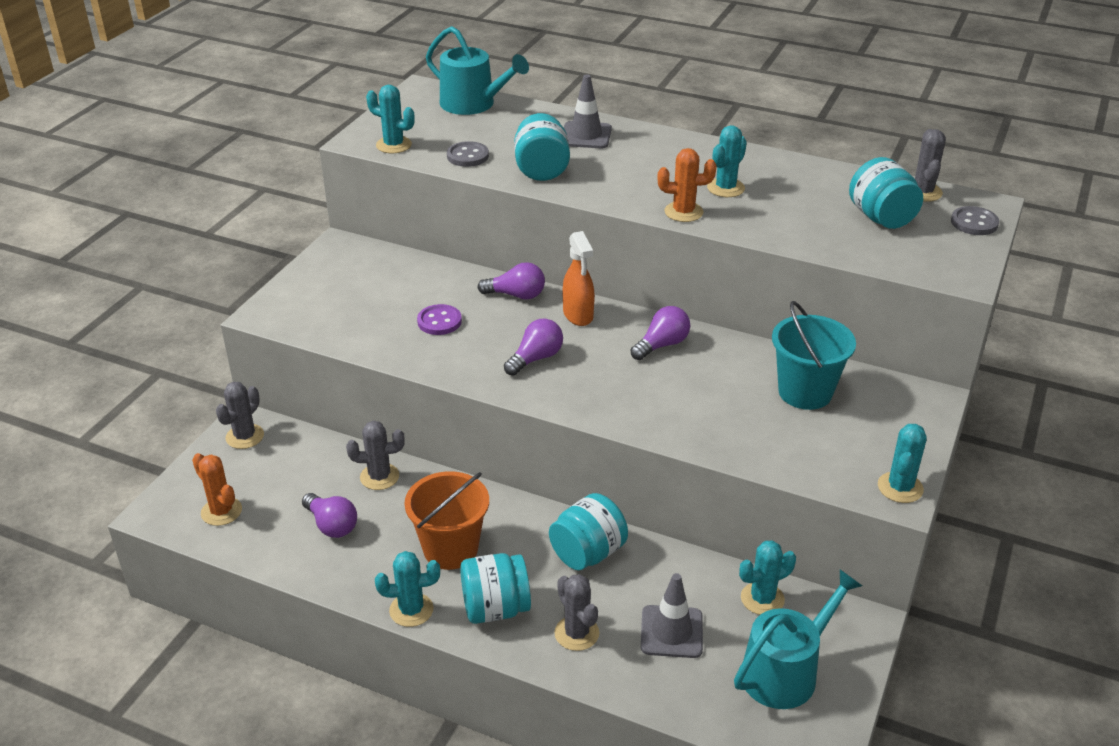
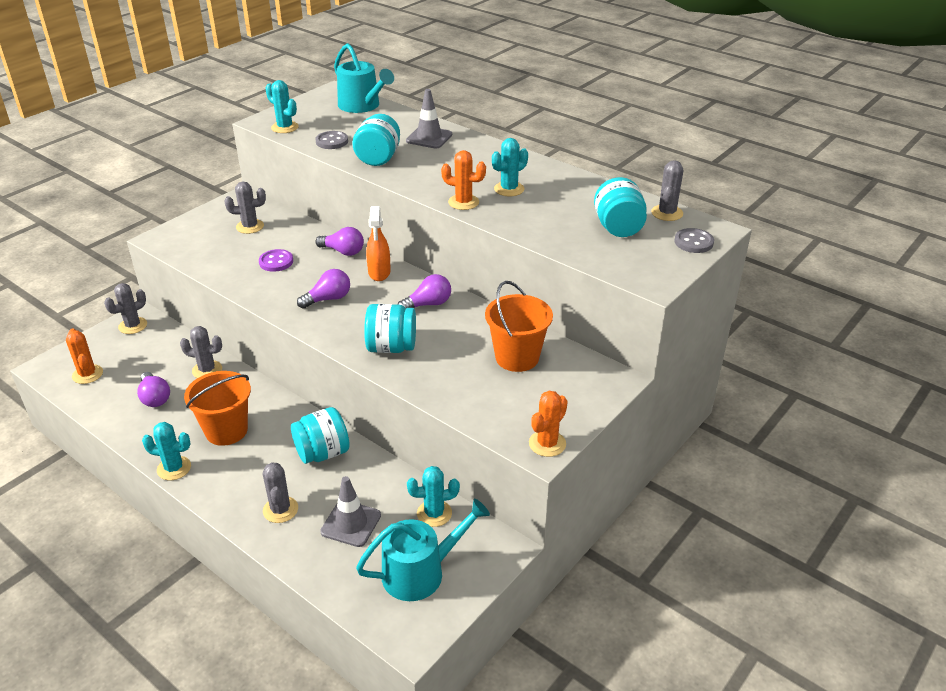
camera: 15 degrees right, 0 degrees up
(375, 281) = (250, 226): none -> grey cactus
(495, 608) = (233, 479): turquoise jar -> turquoise jar (391, 347)
(805, 392) = (517, 357): turquoise bucket -> orange bucket
(900, 487) = (547, 444): turquoise cactus -> orange cactus

